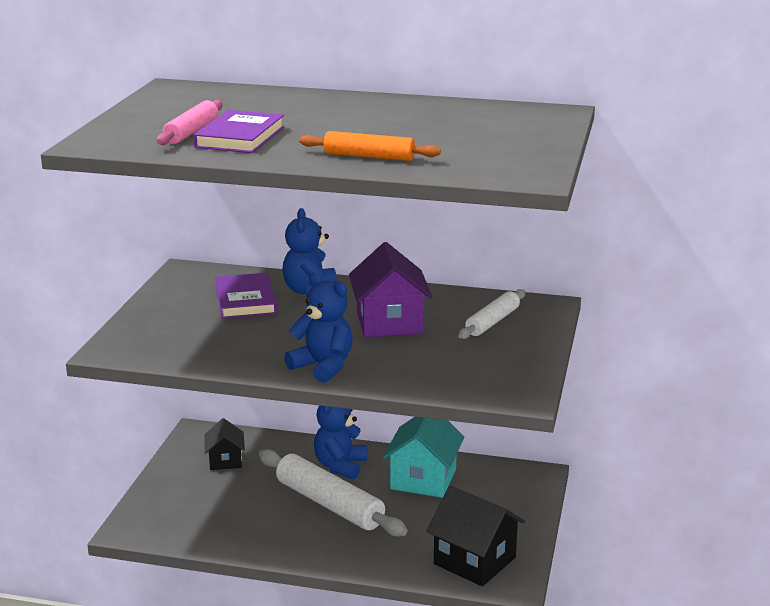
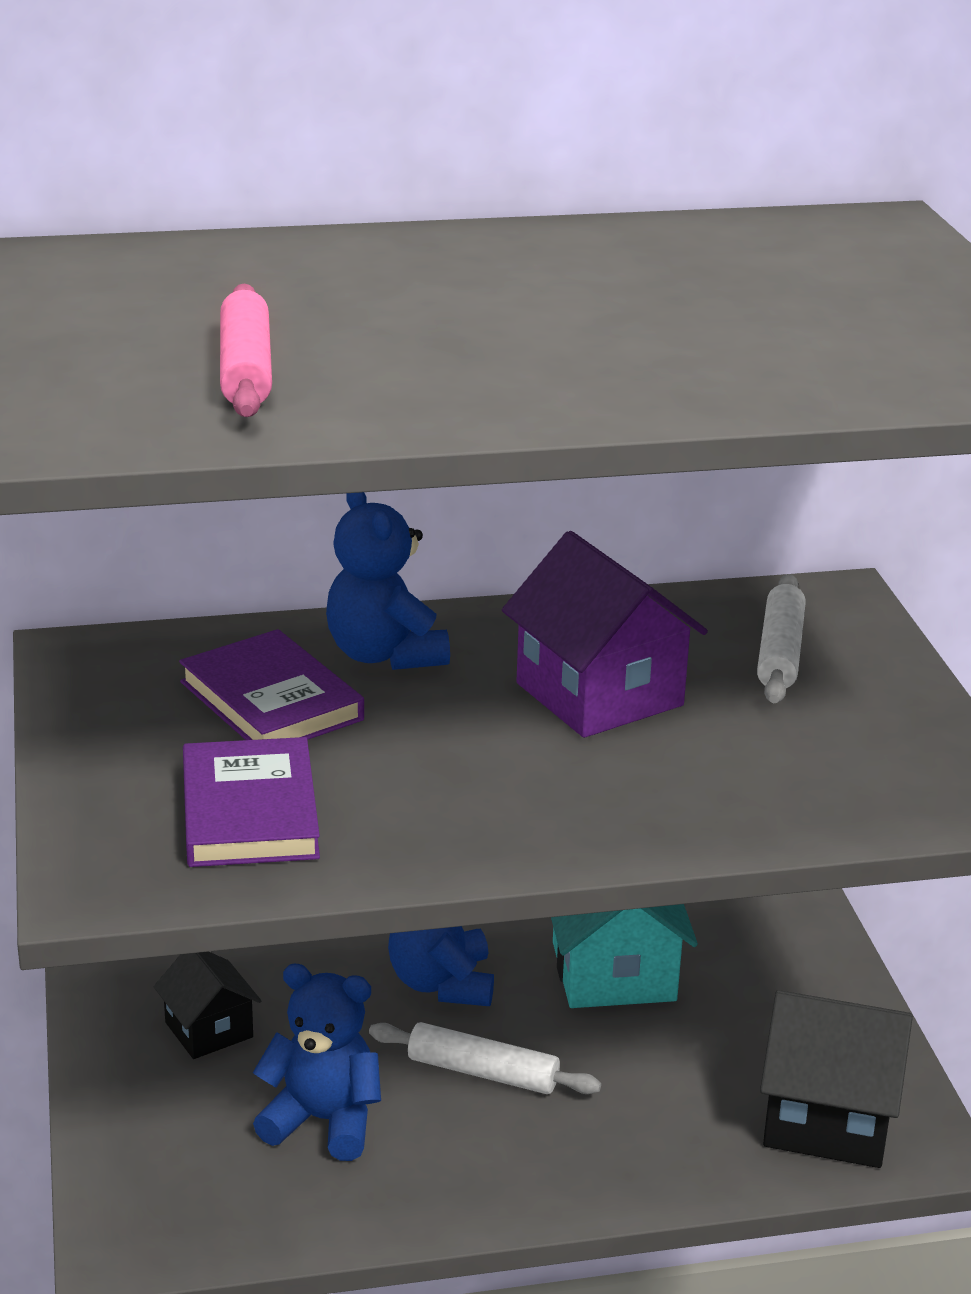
camera: 25 degrees left, 5 degrees up
(240, 137) = (369, 369): purple book -> purple book (249, 811)
(323, 367) = (568, 824): blue teddy bear -> blue teddy bear (323, 1121)
(329, 504) = (483, 1072): white rolling pin -> white rolling pin, size x0.58
(369, 156) = (691, 378): orange rolling pin -> none

